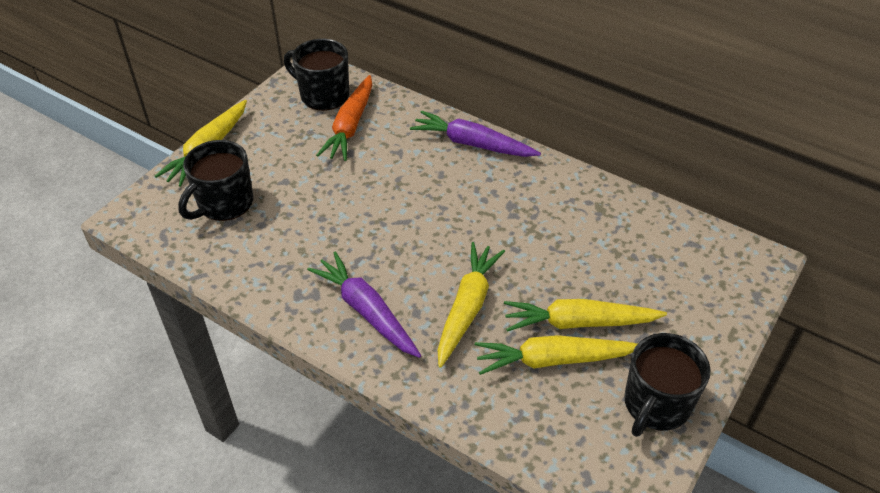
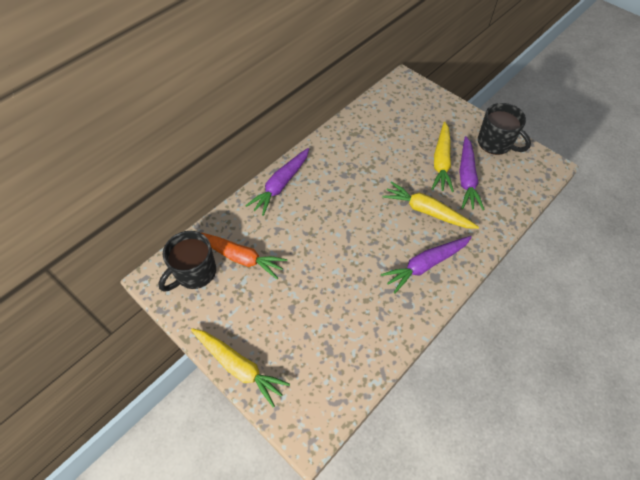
camera: 80 degrees left, 10 degrees up
(224, 203) = (308, 353): black mug -> none
(553, 360) = (466, 178): yellow carrot -> purple carrot

